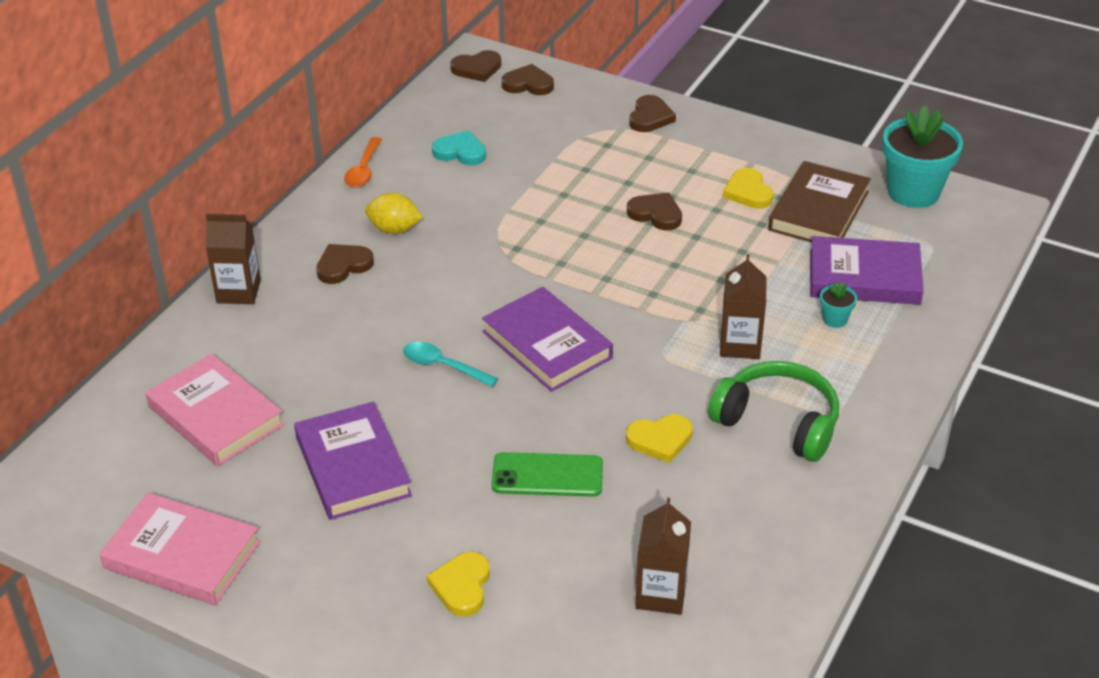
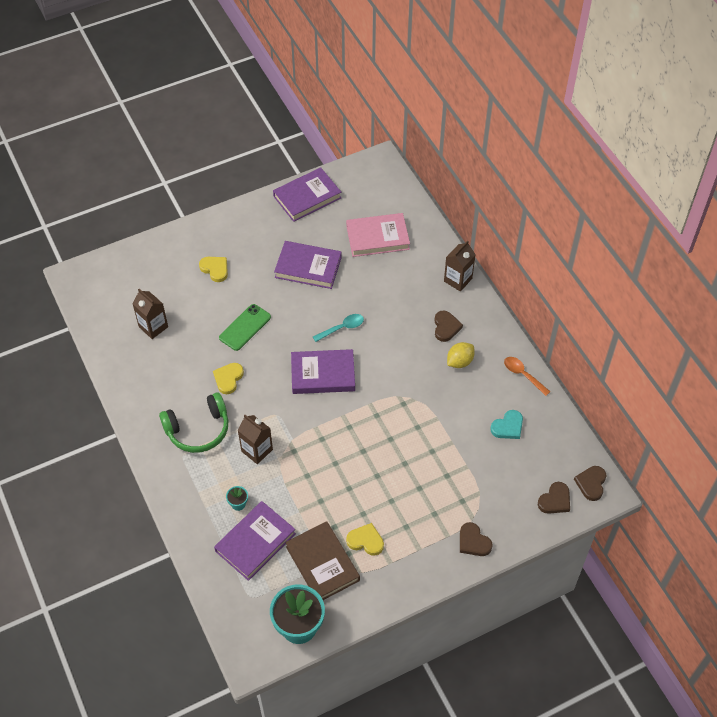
camera: 125 degrees right, 15 degrees up
(182, 555) = (307, 197): pink book -> purple book
(656, 214) = (382, 483): brown heart -> none

